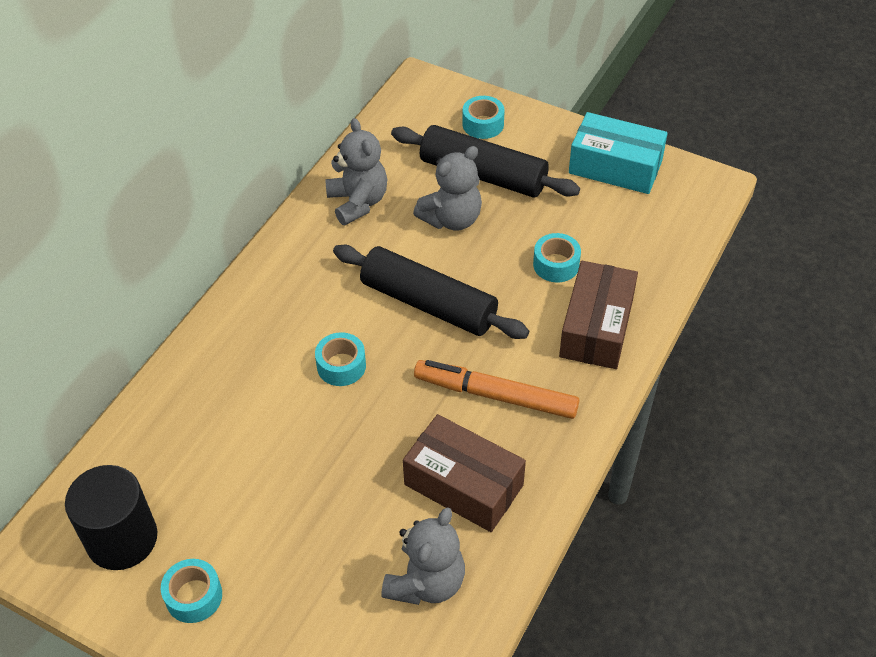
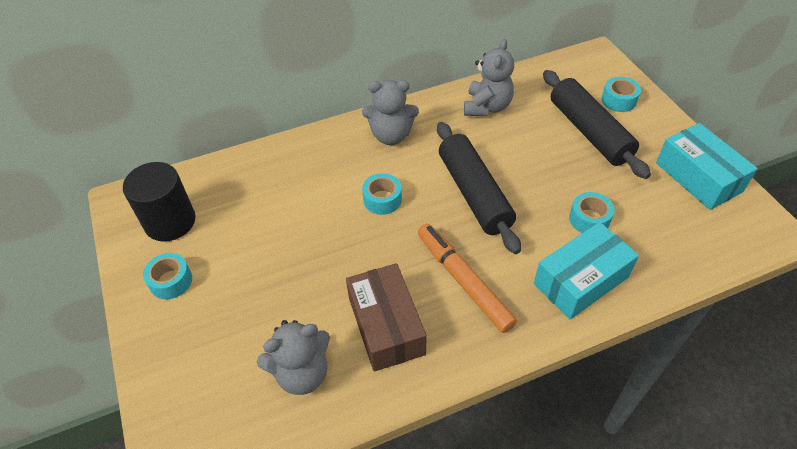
camera: 40 degrees right, 0 degrees up
(452, 219) = (540, 149): grey teddy bear -> grey teddy bear (391, 135)
(596, 327) = (581, 280): brown box -> turquoise box

